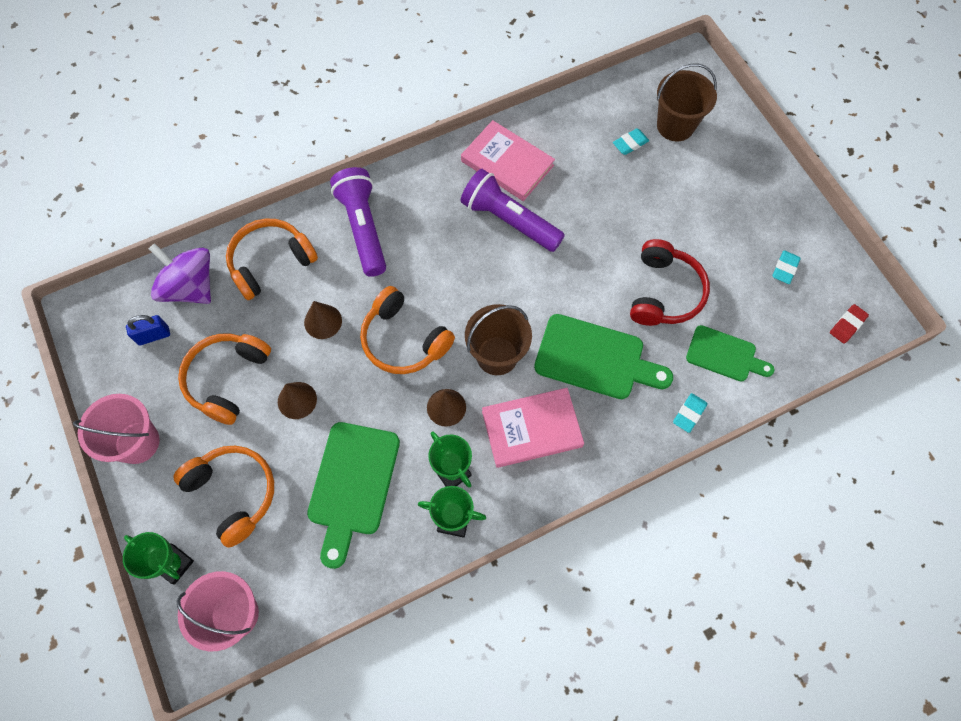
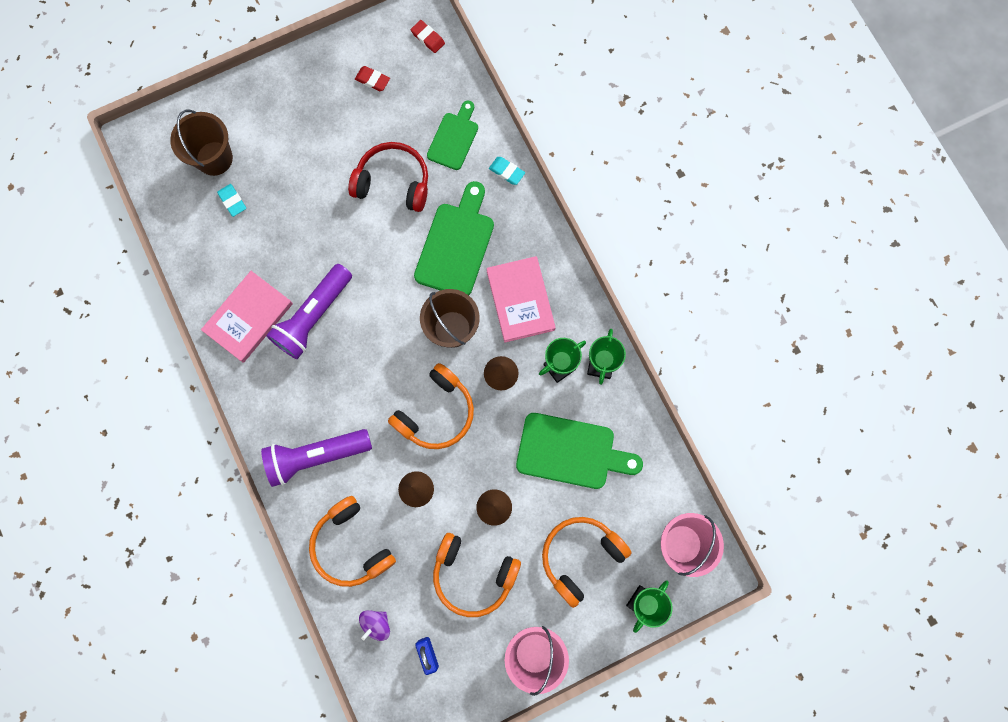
camera: 90 degrees left, 10 degrees up
(190, 287) = (376, 624): purple spinning top -> purple spinning top, size x0.52
(785, 268) = (372, 80): turquoise eraser -> red eraser

